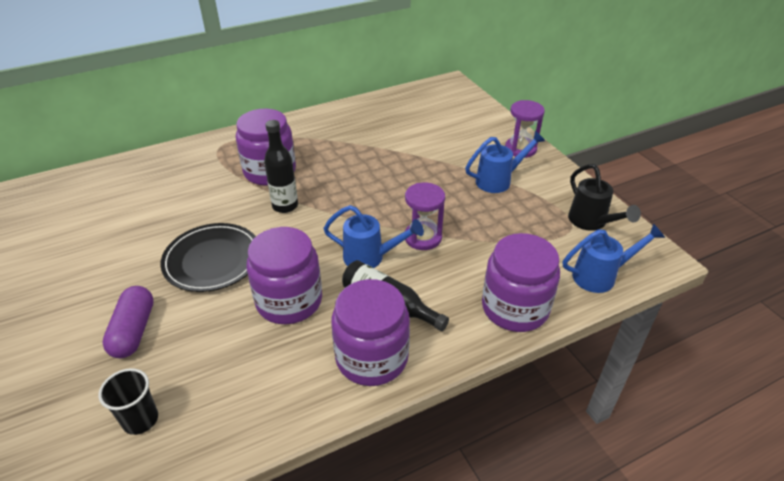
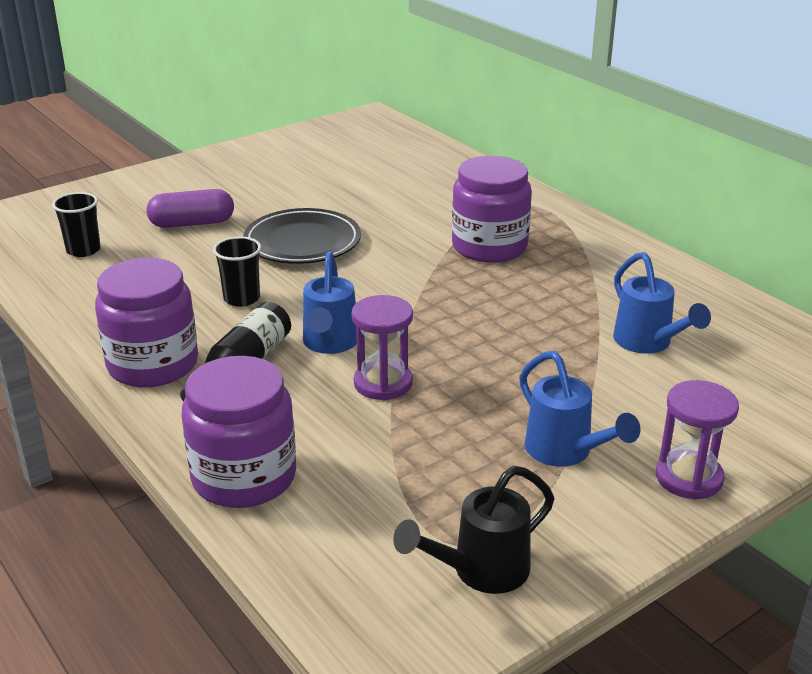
camera: 80 degrees right, 10 degrees down
(285, 206) = (418, 269): black bottle -> none
(289, 301) = (241, 298): purple jar -> black cup
(601, 276) = (330, 577): blue watering can -> blue watering can (648, 343)

